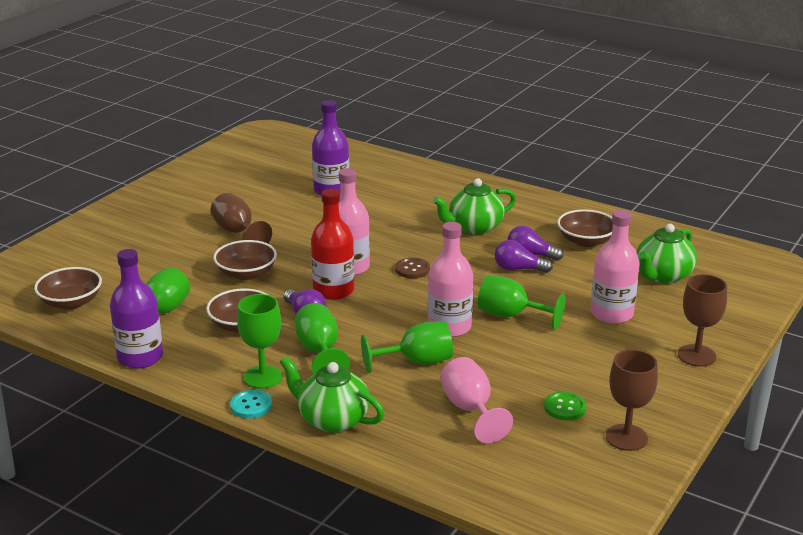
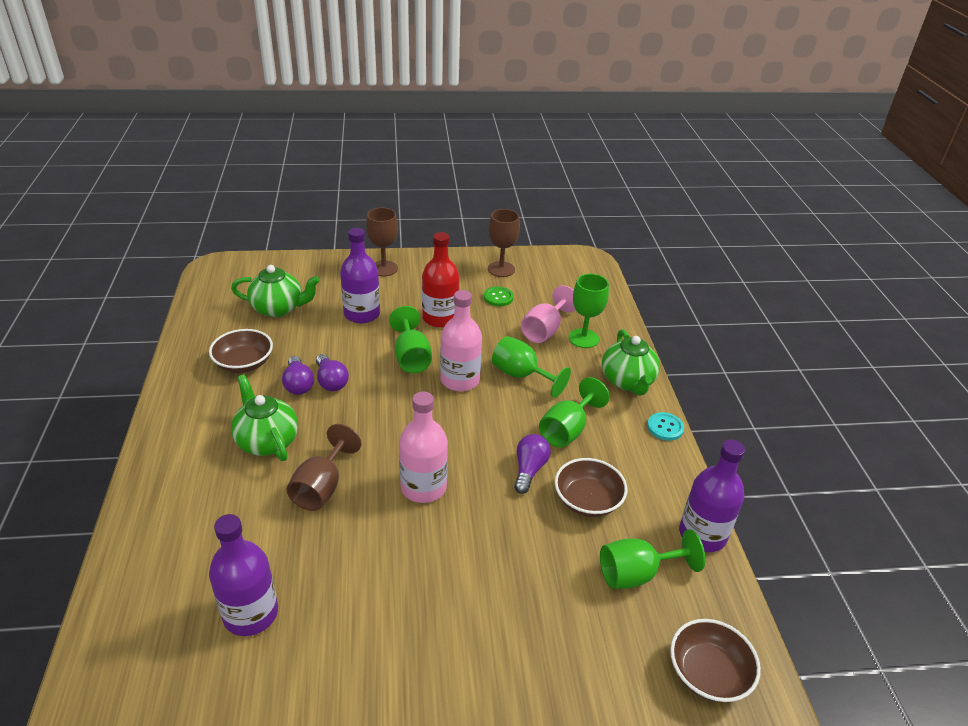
camera: 130 degrees left, 10 degrees up
(237, 232) = (434, 633): brown goblet -> brown goblet (322, 487)
(246, 273) = (508, 559): brown bowl -> none
(263, 377) = (631, 442): green goblet -> green goblet (583, 338)
(333, 290) = (474, 474): red bottle -> red bottle (440, 318)
(412, 269) = (388, 443): brown button -> none
(474, 227) = (267, 441): green teapot -> green teapot turned 150 degrees counterclockwise
(611, 314) = (362, 314): pink bottle -> purple bottle

